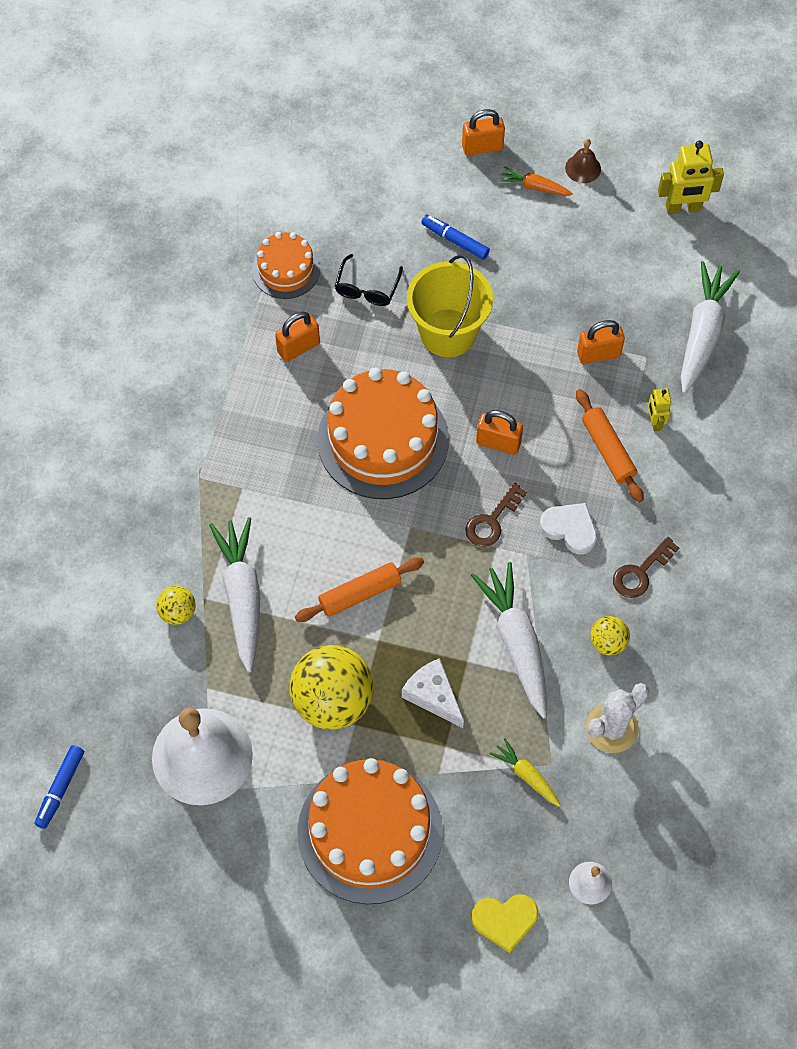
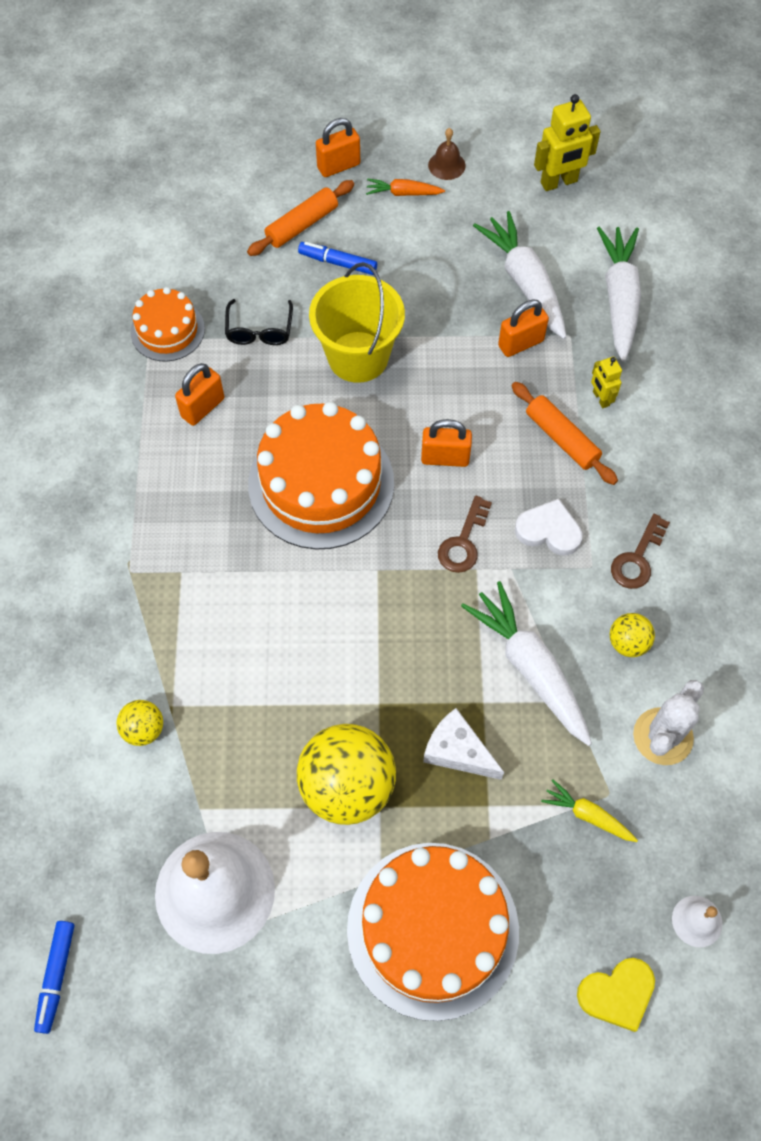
camera: 15 degrees left, 0 degrees up
(242, 596) = (212, 693): white carrot -> white carrot (524, 282)
(360, 593) = (343, 656): orange rolling pin -> orange rolling pin (302, 225)

